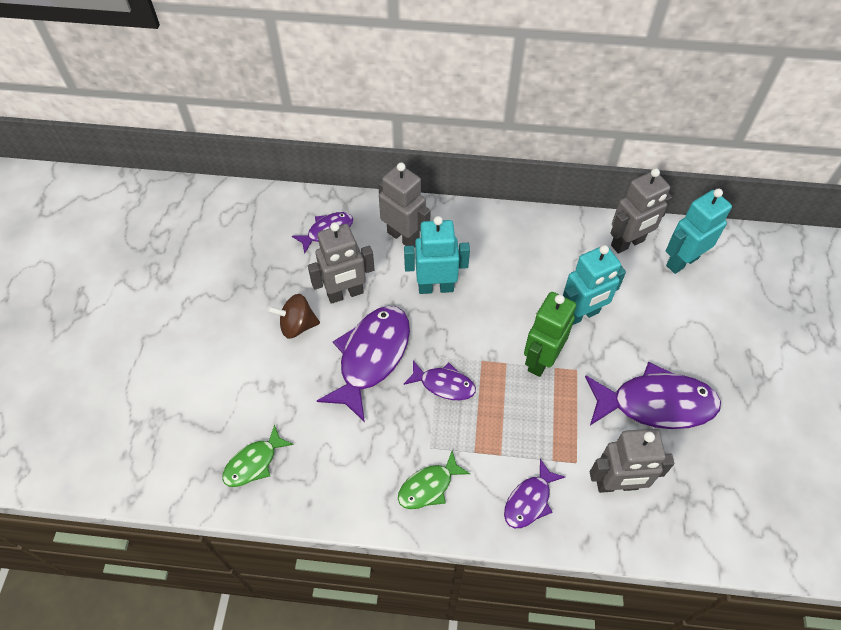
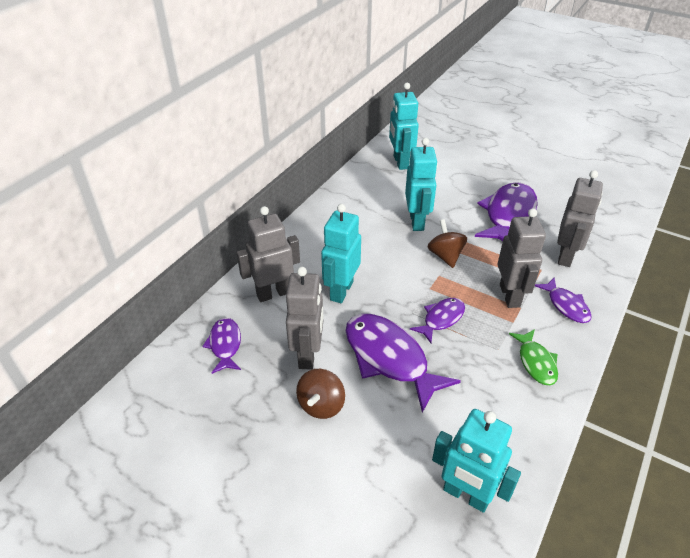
camera: 65 degrees left, 15 degrees down
(254, 463) = (466, 495): green fish -> turquoise robot
(541, 359) = (445, 256): green robot -> brown spinning top
(628, 243) = (369, 178): grey robot -> grey robot (510, 296)

